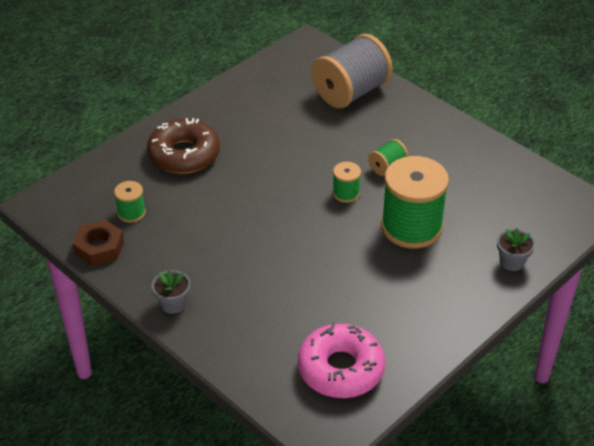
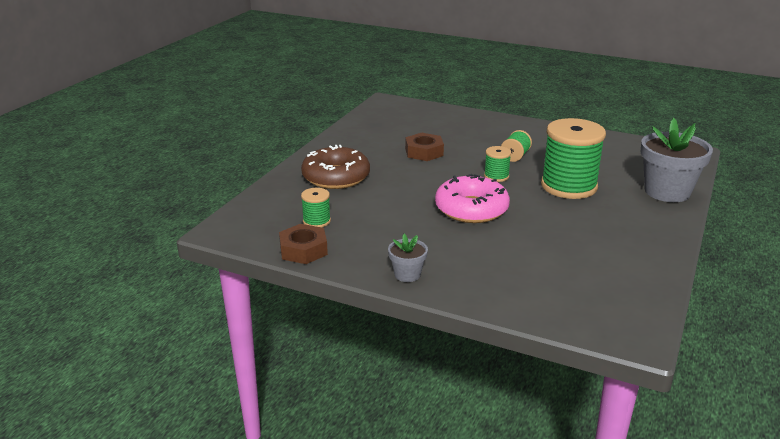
camera: 20 degrees left, 15 degrees down
(295, 137) = (424, 152): none -> brown nut
(341, 369) = (601, 286): pink donut -> pink donut (471, 209)
(351, 92) = (446, 121): grey spool -> none
(512, 262) = (667, 191): grey flower pot -> grey flower pot, size x2.01

